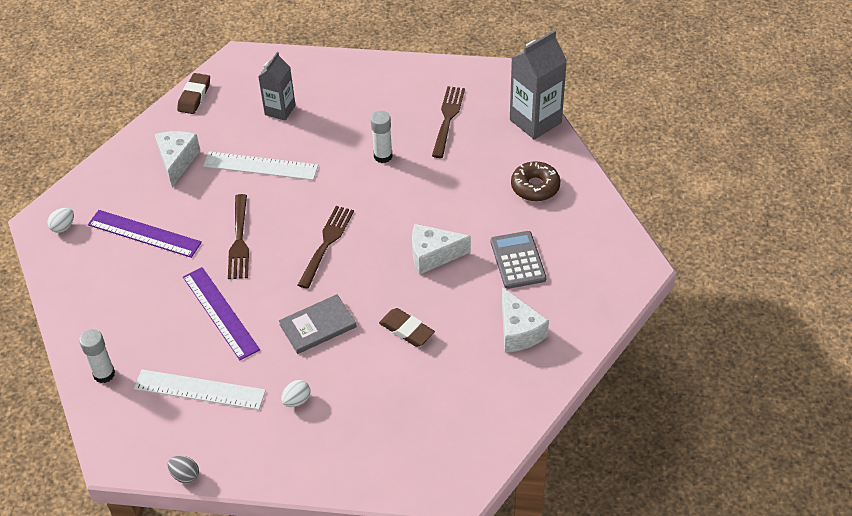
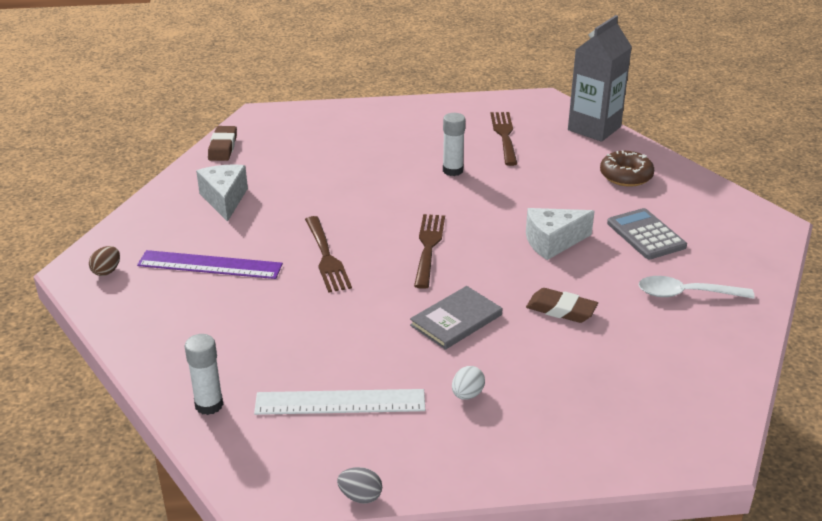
camera: 15 degrees left, 15 degrees down
(63, 227) = (107, 271): white egg -> brown egg
(220, 313) = (333, 324): purple ruler -> none
(260, 166) = (322, 193): white ruler -> none
(280, 110) = (323, 148): grey carton -> none
(518, 332) = (686, 294): white cheese -> white spoon

